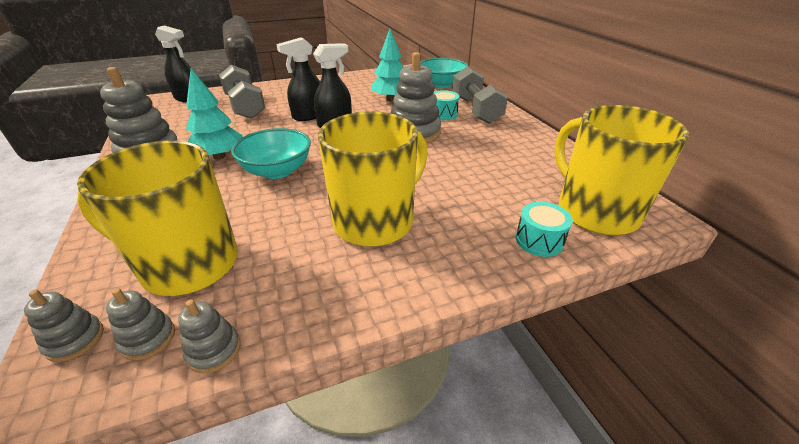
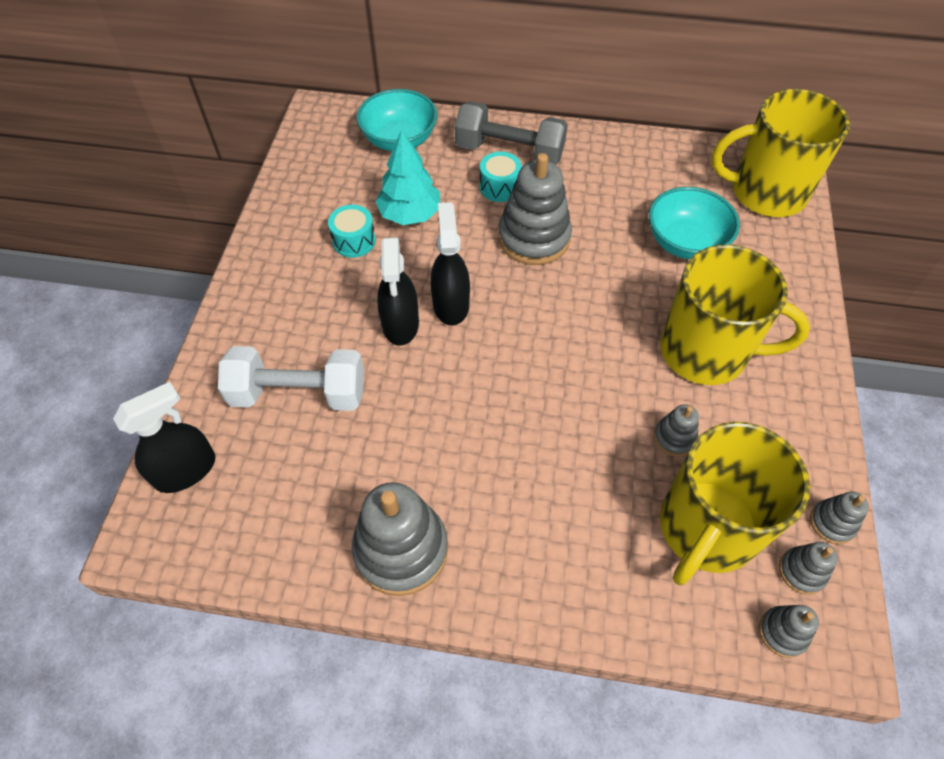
camera: 60 degrees left, 20 degrees up
(219, 156) = (469, 461): turquoise tree -> none
(245, 107) = (299, 393): grey dumbbell -> white dumbbell
(275, 226) = (674, 438): none -> grey stacking toy
(277, 171) = (550, 405): turquoise bowl -> turquoise bowl (685, 242)
(375, 221) = (706, 352): yellow mug -> yellow mug turned 120 degrees clockwise
(539, 240) = (787, 252): turquoise drum -> turquoise drum (354, 241)

